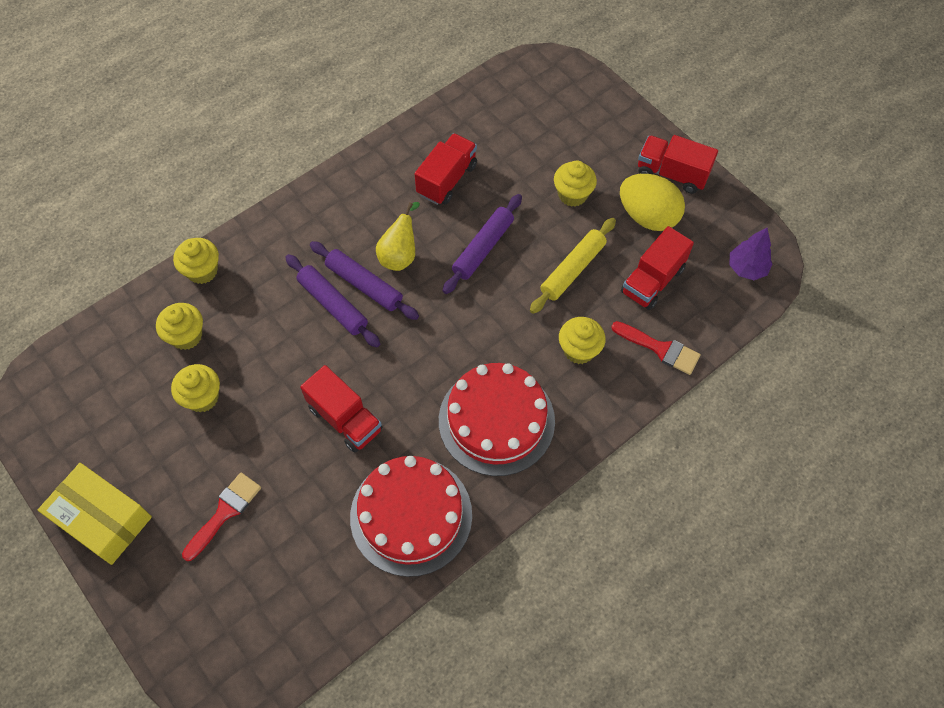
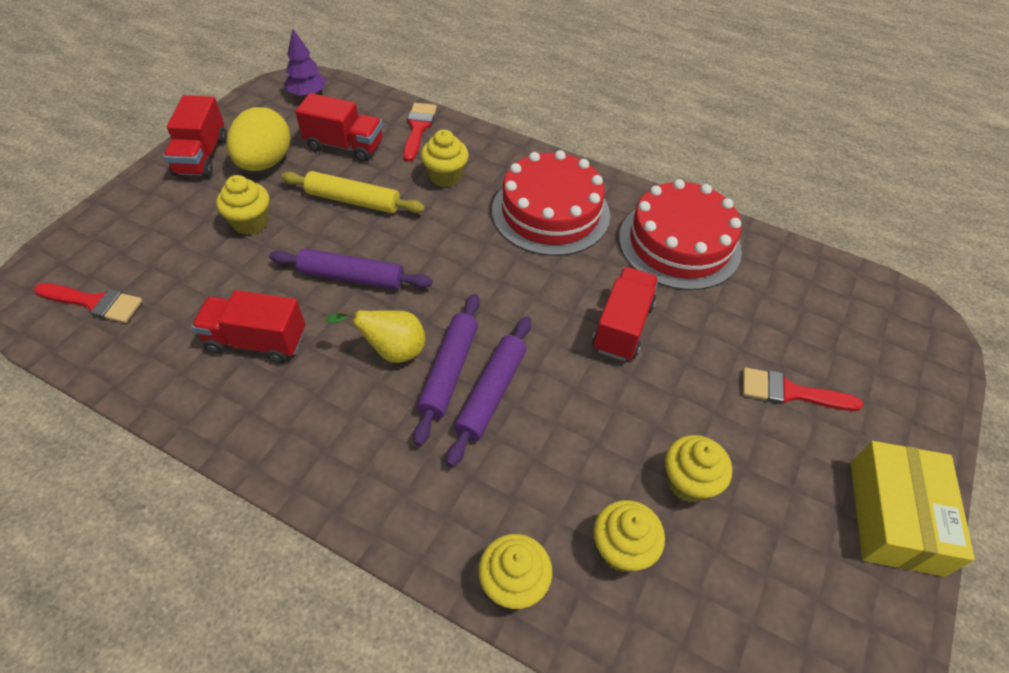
camera: 115 degrees left, 10 degrees down
(524, 97) = (95, 303): none -> red brush

